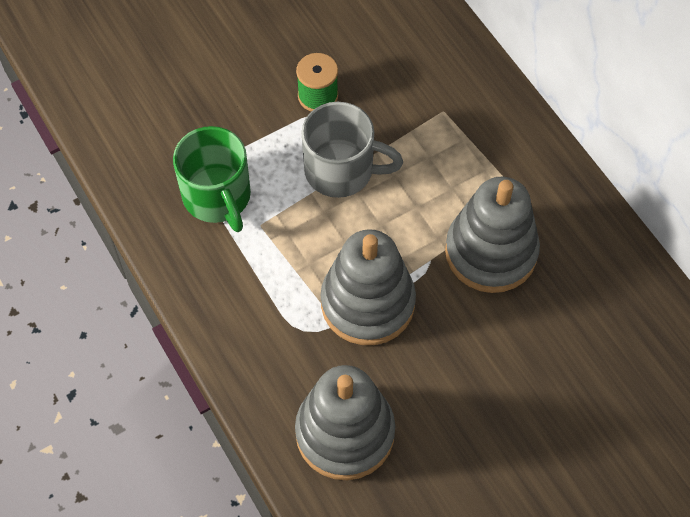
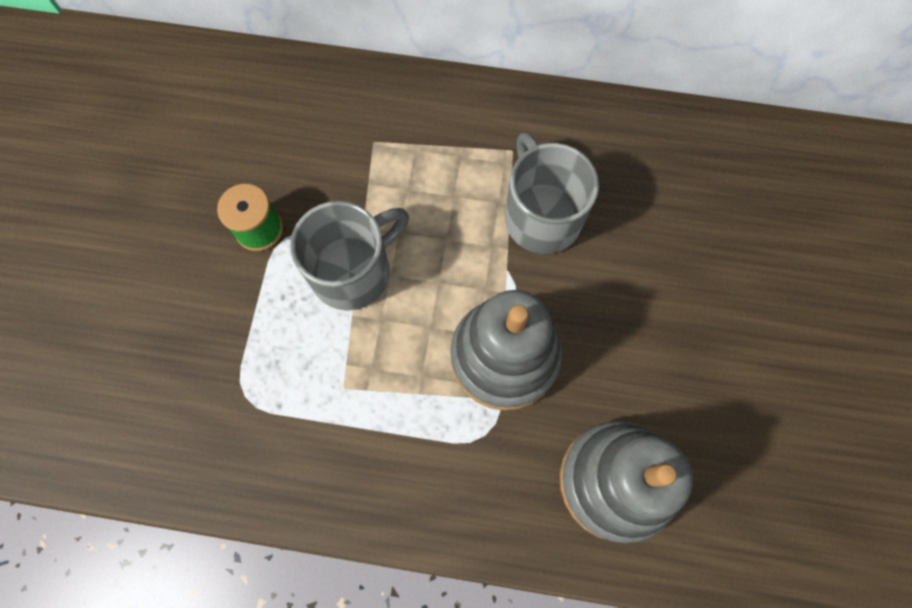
camera: 50 degrees left, 10 degrees up
(217, 197) = (279, 403): green mug -> none
(491, 252) = (541, 216): grey stacking toy -> grey mug

